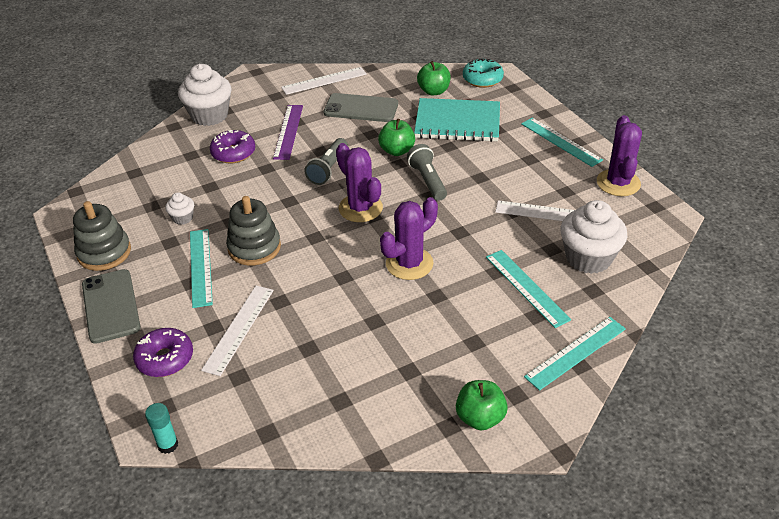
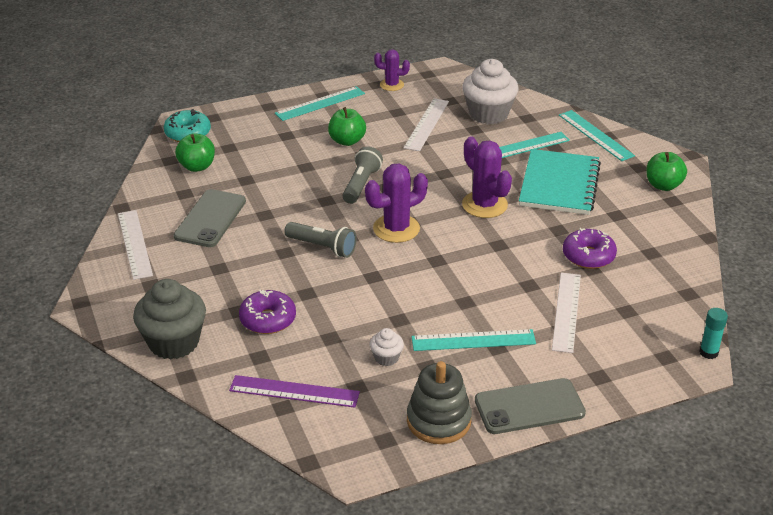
camera: 85 degrees left, 5 degrees down
(165, 359) = (606, 360): purple donut -> purple donut (588, 256)
(209, 115) = (174, 342): white cupcake -> grey cupcake
(238, 329) = (566, 311): white ruler -> white ruler turned 75 degrees clockwise
(254, 247) = (447, 302): grey stacking toy -> none
(288, 131) = (237, 275): purple ruler -> purple ruler (294, 391)
(397, 151) = (303, 199): green apple -> green apple (347, 141)
(427, 180) = (361, 184): grey flashlight -> grey flashlight turned 120 degrees clockwise
(457, 122) = (265, 157): turquoise notebook -> turquoise notebook (559, 184)
(618, 183) = (391, 85): purple cactus -> purple cactus, size x0.61

